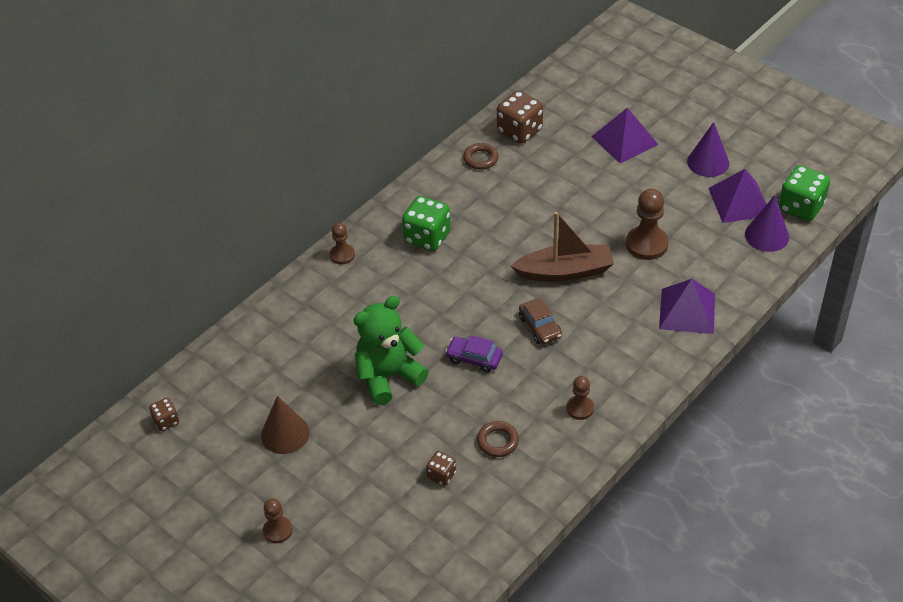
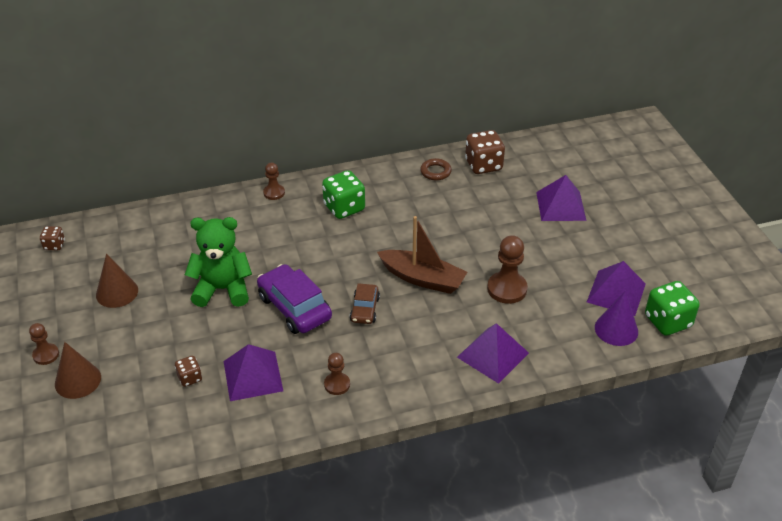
camera: 30 degrees right, 5 degrees down
(336, 536) = (78, 380): none -> brown cone
(474, 358) = (294, 307): purple car -> purple car, size x1.76
(497, 441) = (253, 376): brown ring -> purple pyramid
(708, 162) = (616, 251): purple cone -> none

